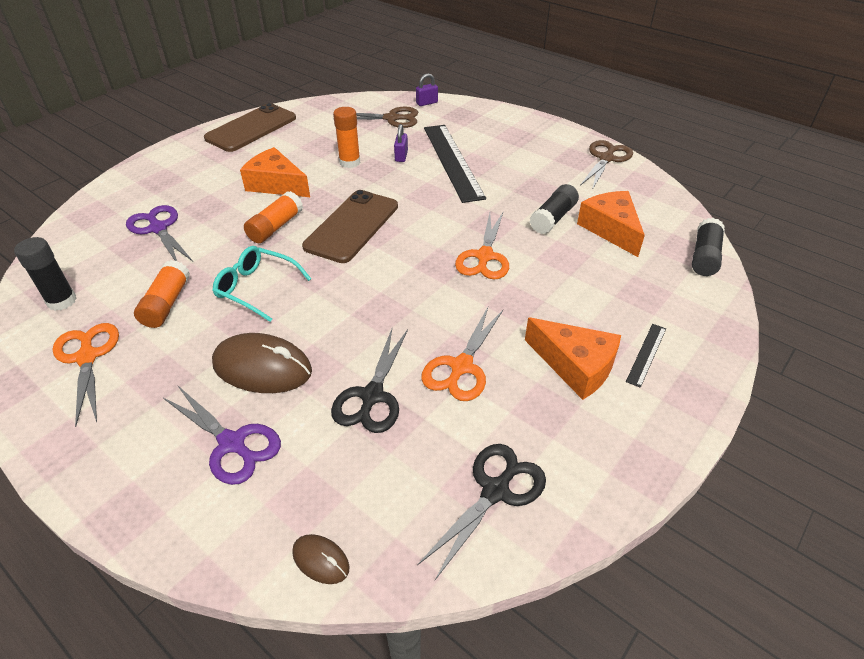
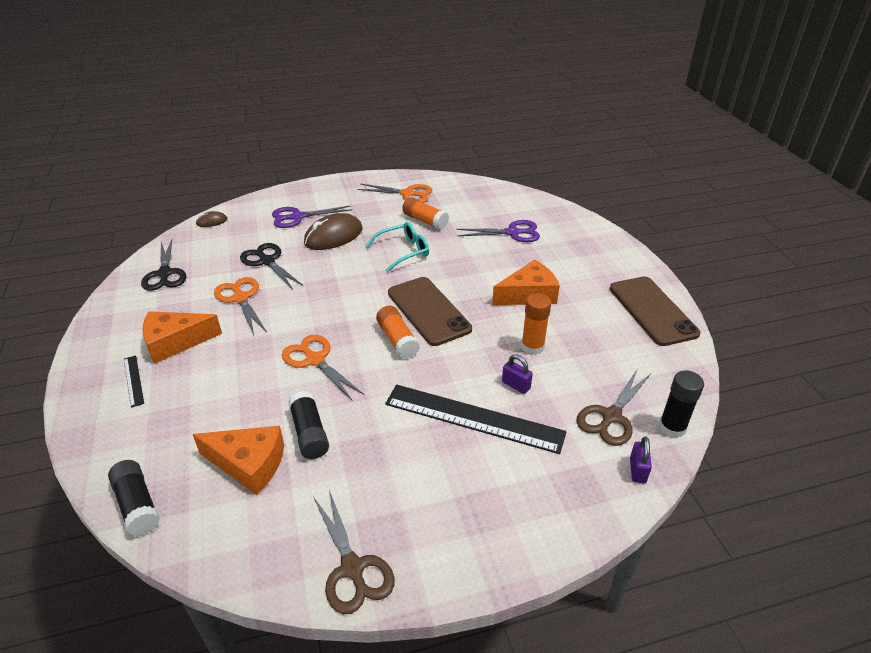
camera: 125 degrees right, 5 degrees down
(62, 301) = (465, 193): black glue stick -> black glue stick (672, 427)
(275, 227) = (465, 277): orange glue stick -> orange glue stick (397, 340)

